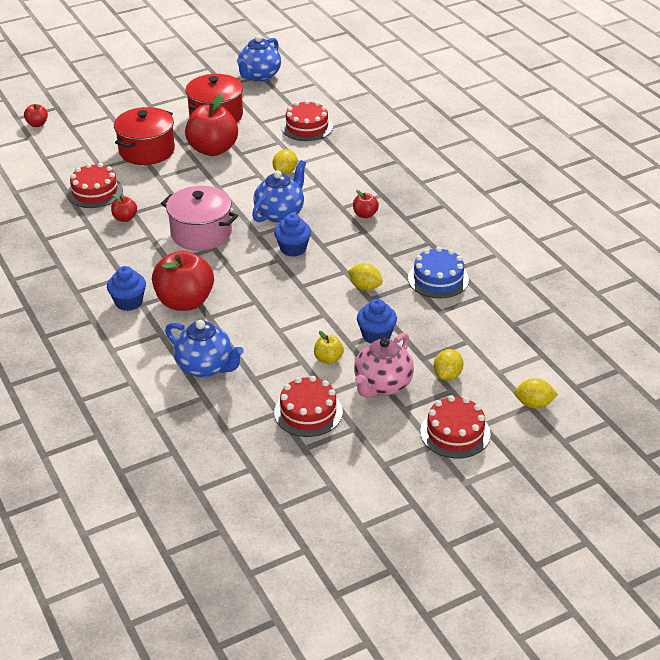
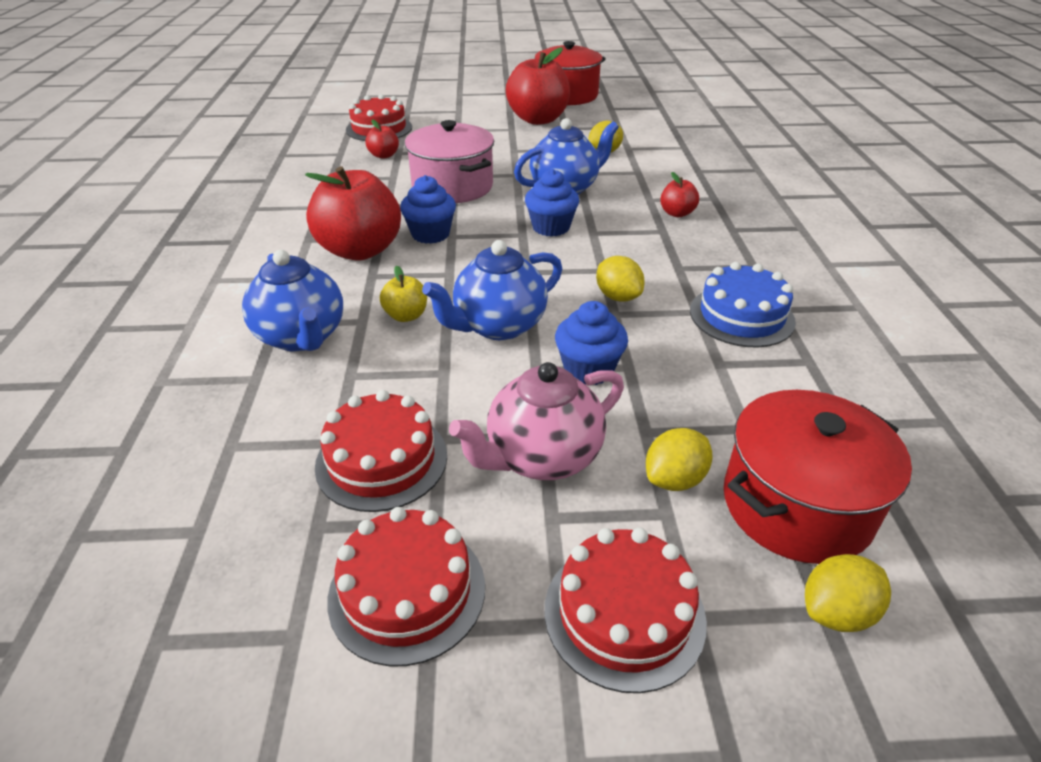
camera: 25 degrees right, 0 degrees up
(37, 124) = (385, 73): red apple -> none
(128, 302) = (296, 233): blue cupcake -> blue cupcake (430, 234)
(147, 151) = (467, 108): red pot -> red pot (796, 505)
(259, 76) = (639, 76): blue teapot -> blue teapot (498, 326)
(307, 127) = (662, 121): red cake -> red cake (407, 591)
(328, 359) = (485, 382): yellow apple -> yellow apple (406, 316)
(534, 404) = (836, 612): yellow lemon -> yellow lemon turned 60 degrees counterclockwise

